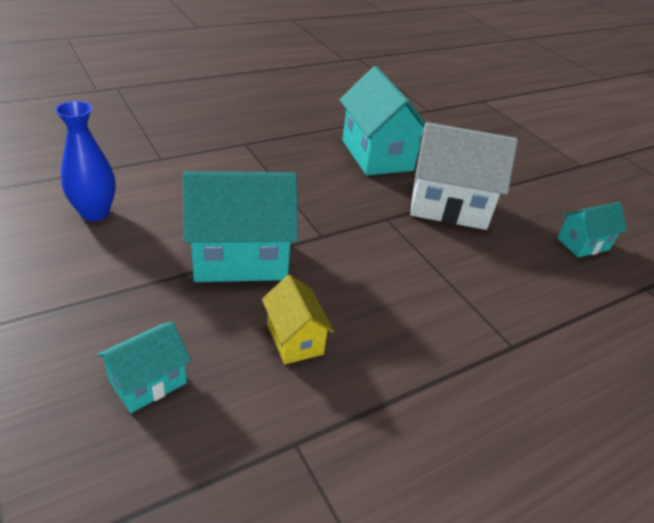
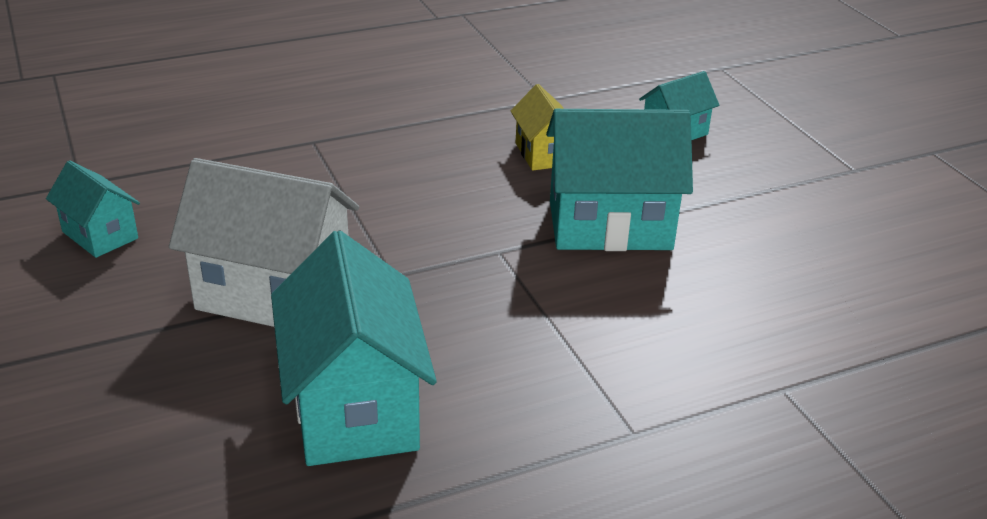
camera: 170 degrees left, 5 degrees down
(95, 213) = (827, 285): blue vase -> none
(582, 244) = (100, 235): turquoise house -> turquoise house turned 60 degrees clockwise

